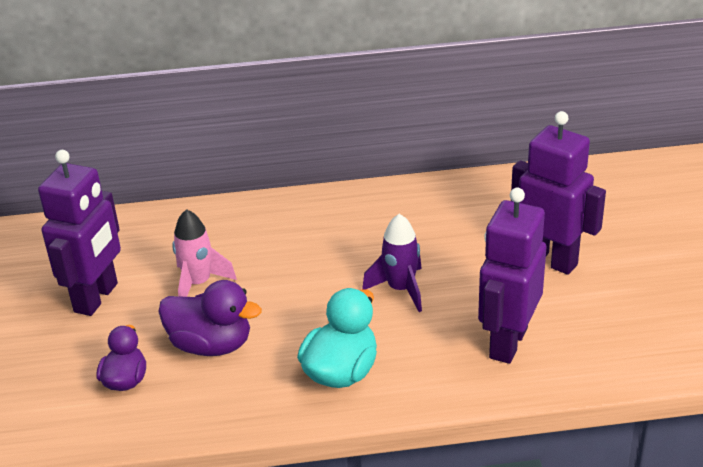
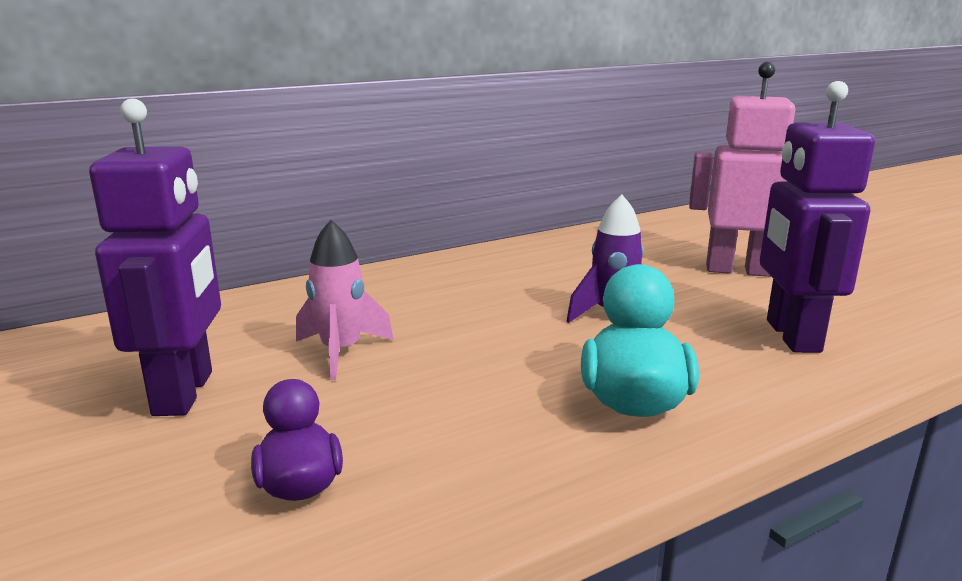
camera: 25 degrees left, 15 degrees down
(211, 345) = (415, 411): purple duck -> none
(550, 260) = (738, 270): purple robot -> pink robot

